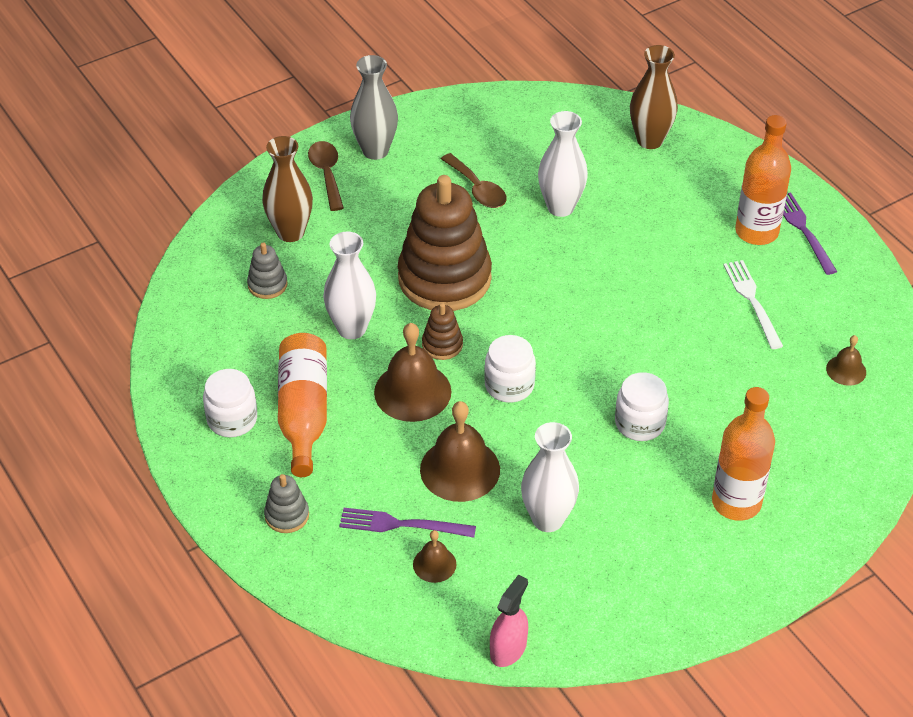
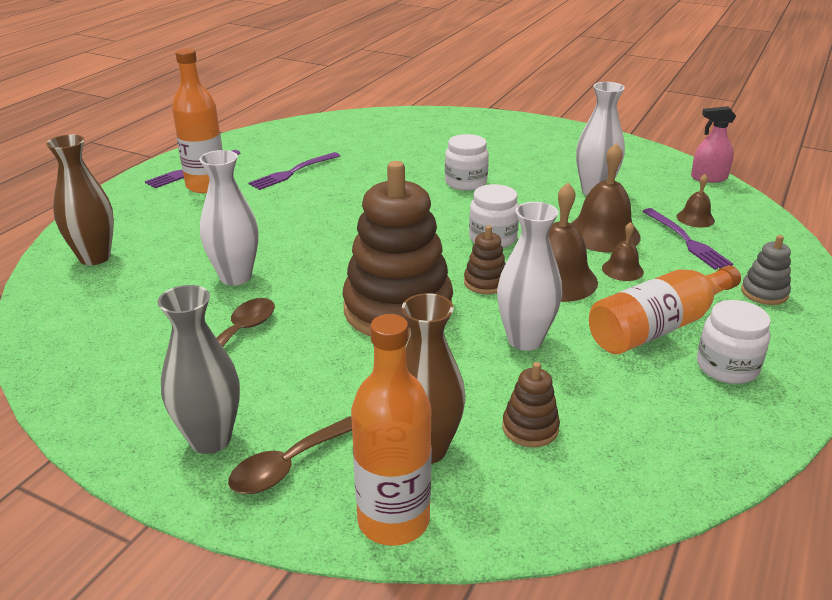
camera: 120 degrees left, 15 degrees down
(267, 285) = (530, 428): grey stacking toy -> brown stacking toy
(736, 502) = (492, 142): orange bottle -> orange bottle (393, 520)
(752, 301) = (293, 172): white fork -> purple fork
(846, 370) = (335, 134): brown bell -> brown bell (622, 270)

